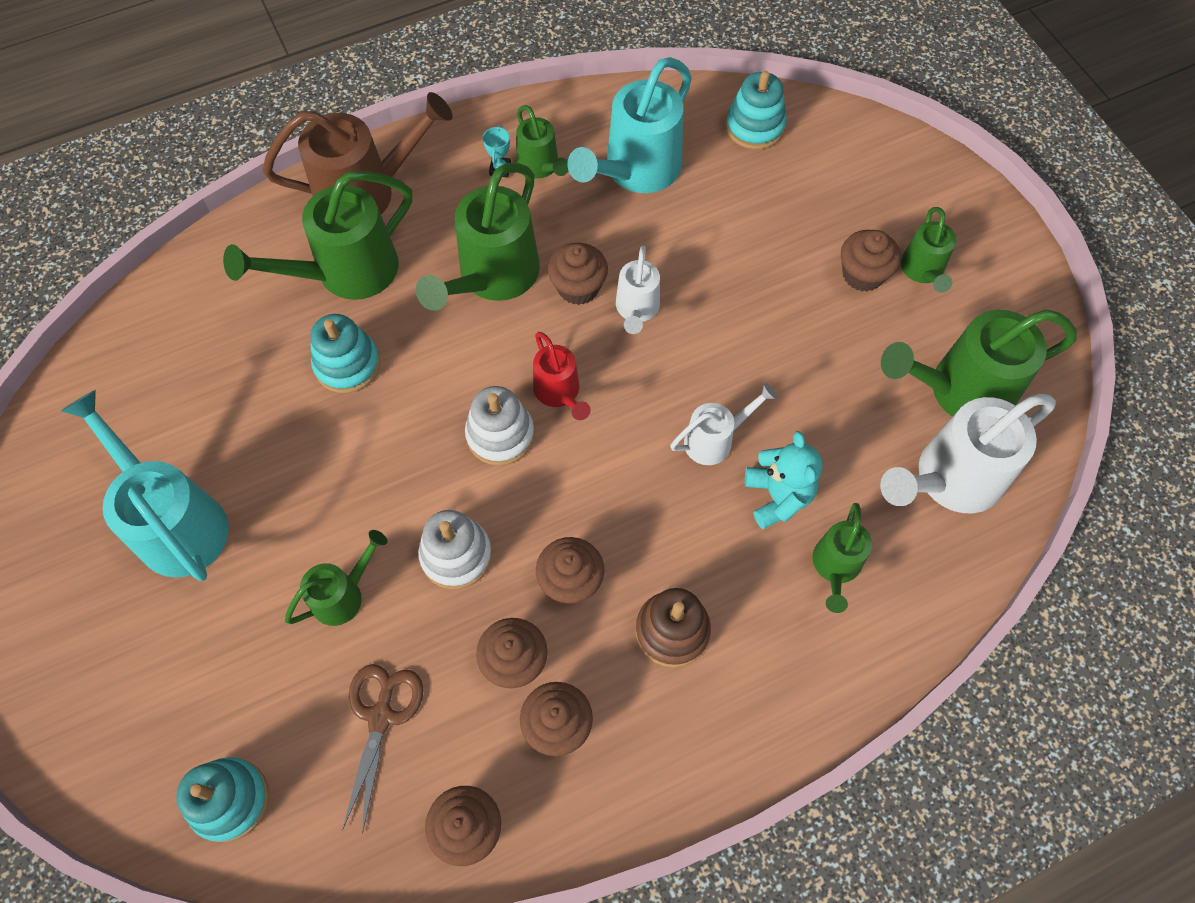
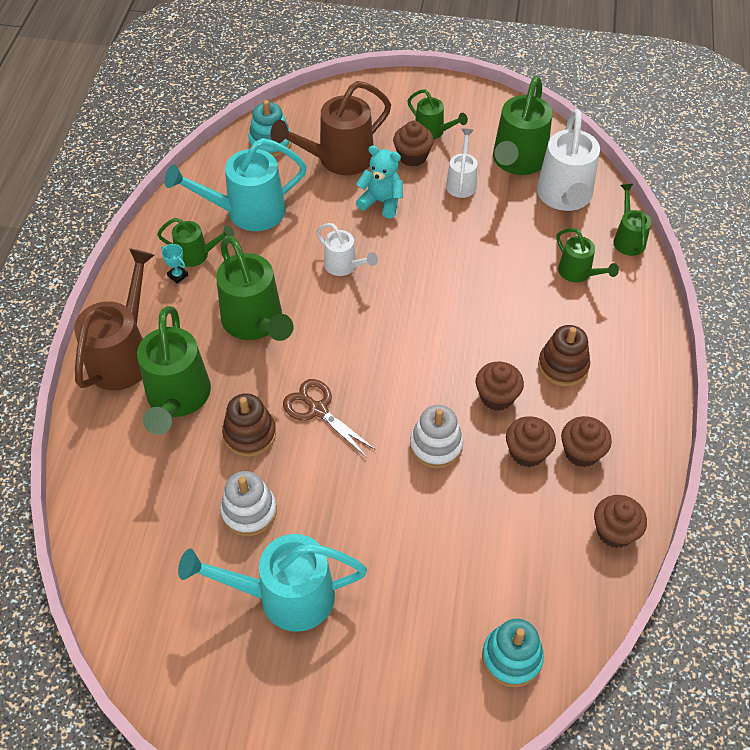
camera: 55 degrees left, 10 degrees down
(343, 595) = (416, 521): green watering can -> green watering can (628, 239)
(347, 364) = (250, 434): turquoise stacking toy -> brown stacking toy
(381, 716) = (514, 542): brown scissors -> brown scissors (318, 410)
(500, 435) = (372, 379): white stacking toy -> white stacking toy (249, 511)
(559, 393) = (368, 334): red watering can -> none
(578, 287) = (303, 285): brown cupcake -> none
(636, 171) = (247, 212): turquoise watering can -> turquoise watering can turned 90 degrees clockwise
(715, 440) = (461, 279): white watering can -> white watering can (461, 182)
(778, 496) = (518, 272): turquoise teddy bear -> turquoise teddy bear (381, 202)
(789, 204) = (338, 159): none -> brown watering can

